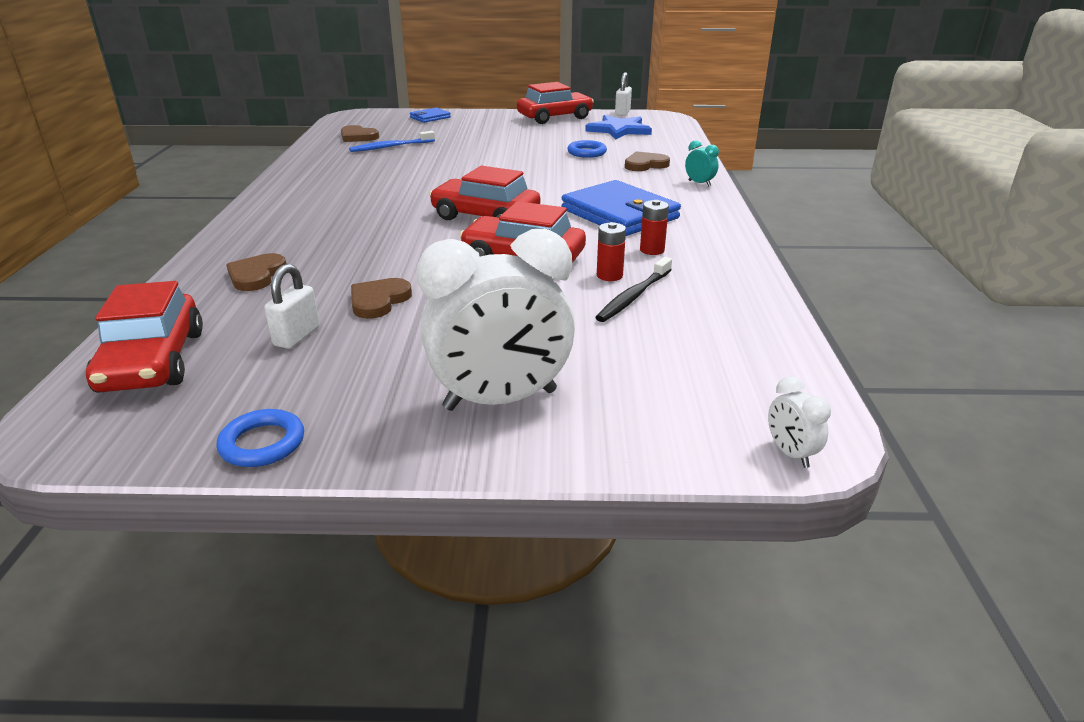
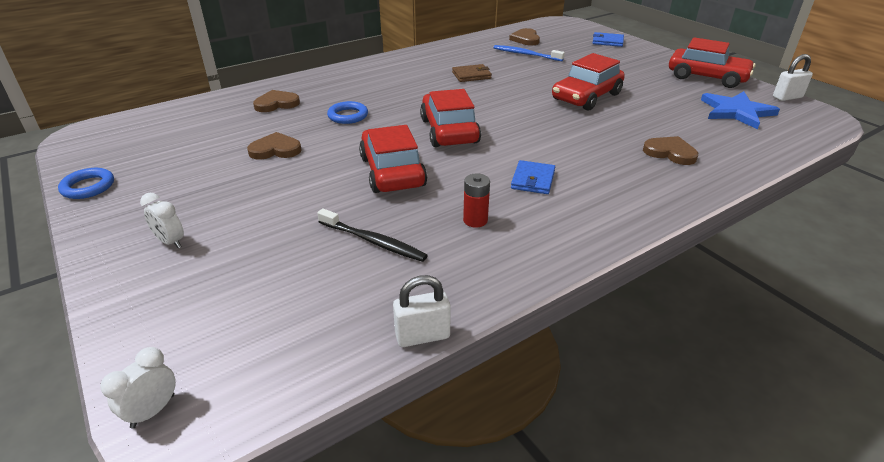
camera: 55 degrees right, 5 degrees up
(152, 361) = (158, 124): red car -> red car (586, 97)
(297, 336) = (210, 146): white padlock -> white padlock (422, 336)
(389, 176) = (471, 75): none -> brown wallet
(500, 400) = (170, 242): white clock -> white clock, size x0.41
(586, 152) = (649, 118): blue ring -> blue ring (348, 116)
(609, 275) = (401, 217): red battery -> none
(619, 214) = (533, 180): blue wallet -> blue wallet, size x0.49
(633, 296) = (373, 241): black toothbrush -> black toothbrush turned 150 degrees counterclockwise
(699, 183) = (671, 194): turquoise clock -> none

